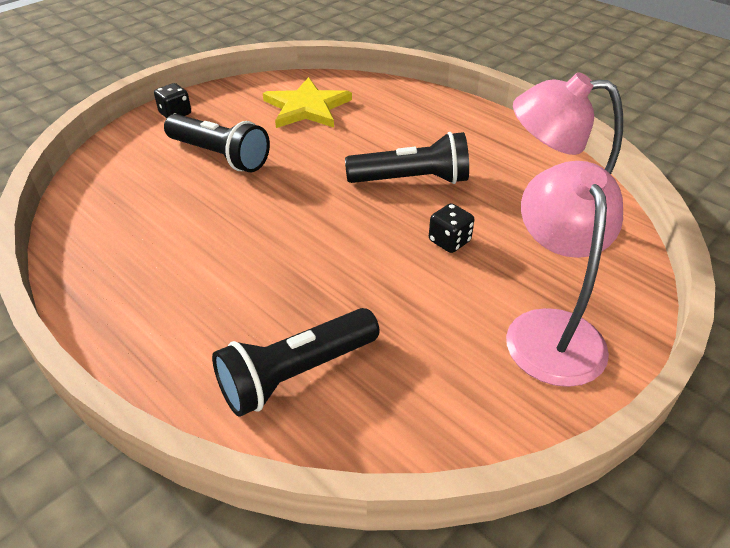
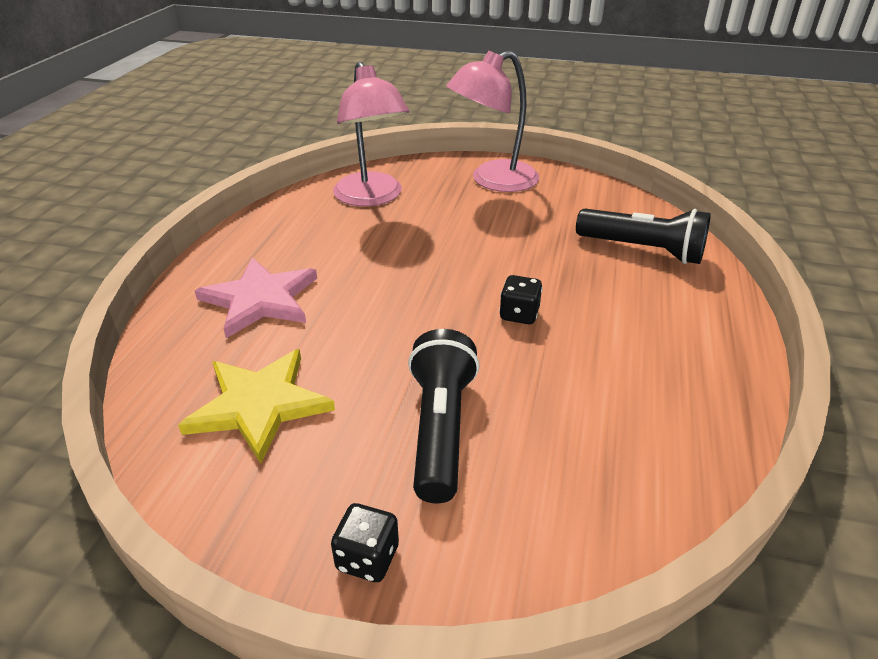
camera: 120 degrees left, 5 degrees down
(412, 180) = (372, 271): black flashlight -> none
(414, 126) = (260, 299): none -> pink star
(449, 241) = (444, 231): black dice -> black dice (519, 314)

